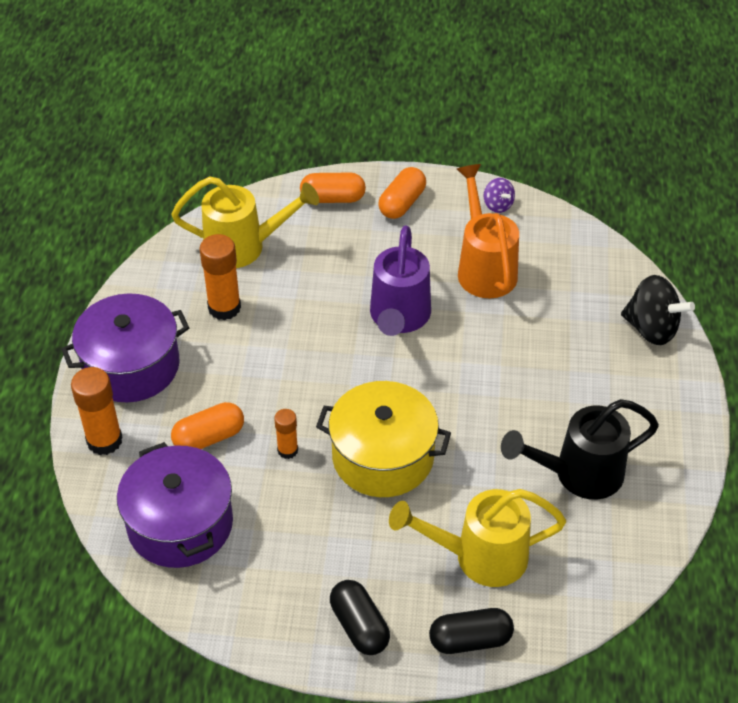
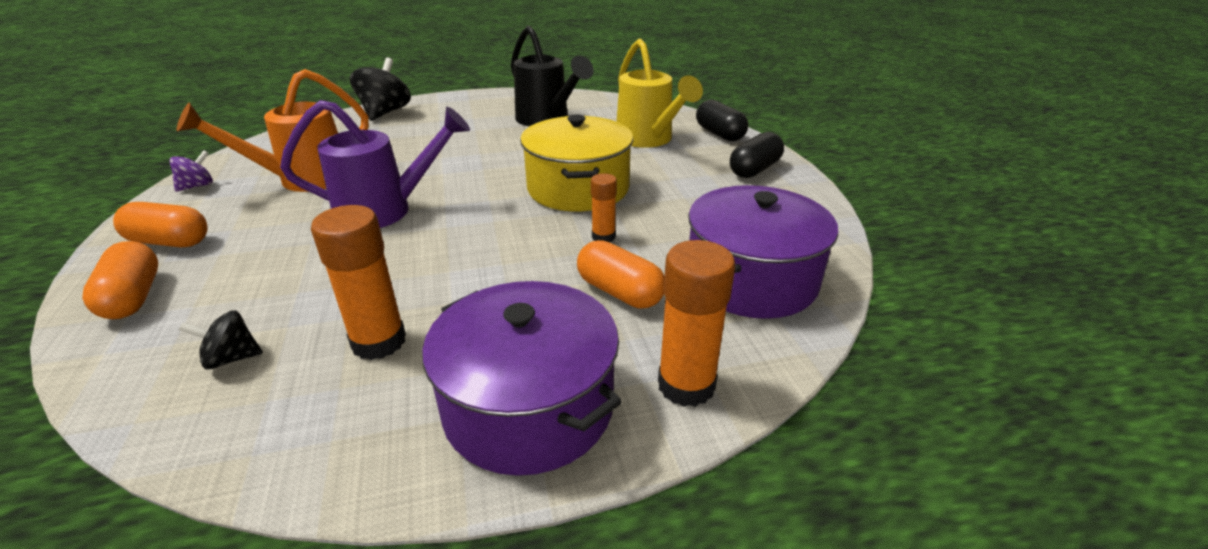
camera: 110 degrees left, 15 degrees down
(244, 247) = (231, 358): yellow watering can -> black spinning top

